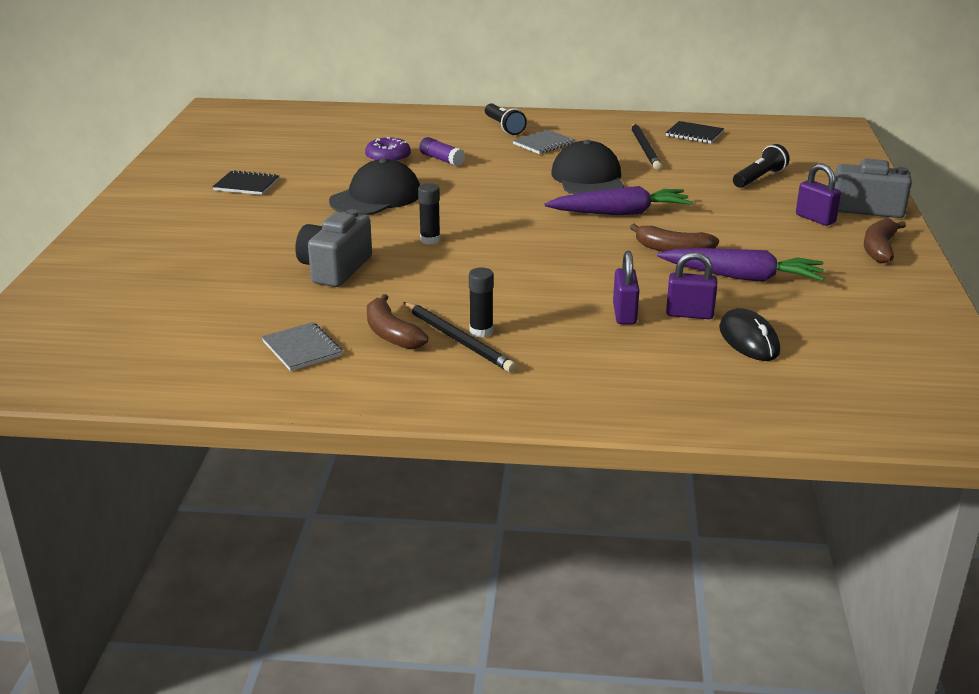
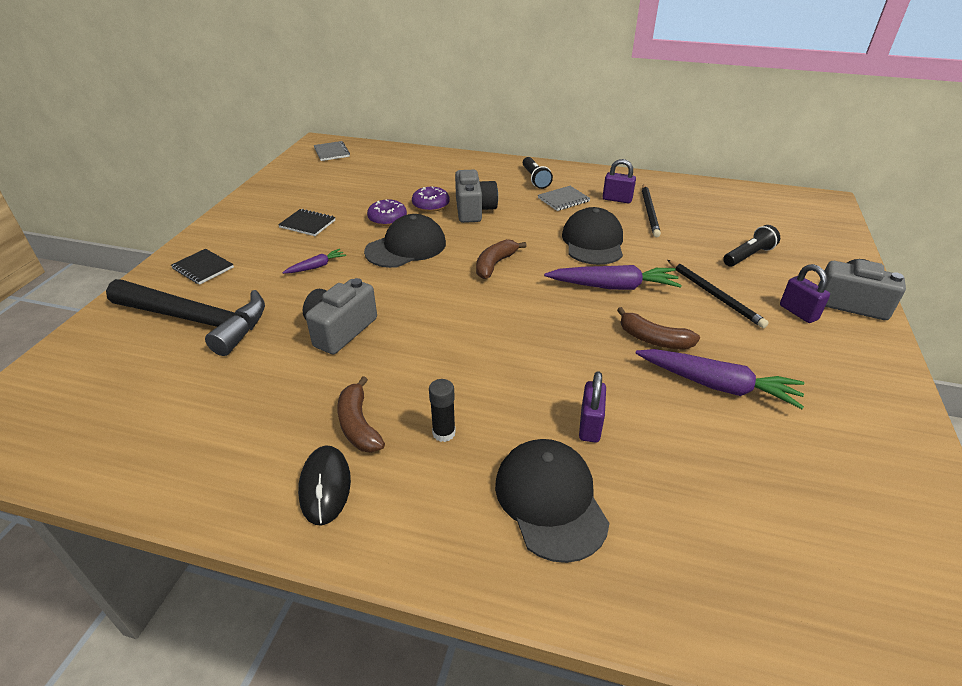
camera: 10 degrees right, 10 degrees up
(165, 274) = (197, 320): none -> black hammer
(279, 221) = (316, 266): none -> purple carrot
(302, 349) = (270, 435): grey notebook -> grey notebook (331, 152)
(341, 174) = (387, 219): none -> purple donut
(430, 240) = (435, 303): black glue stick -> none
(442, 159) = (474, 210): purple glue stick -> grey camera
(458, 340) = (418, 442): black pencil -> black pencil (714, 295)
(601, 364) = (550, 500): none -> black cap
(689, 314) = (656, 434): purple padlock -> purple padlock (617, 199)
(694, 134) = (695, 199): black notebook -> black notebook (203, 268)
(749, 340) = (713, 483): black mouse -> black mouse (325, 486)
(879, 249) = (862, 361): brown banana -> brown banana (495, 264)

